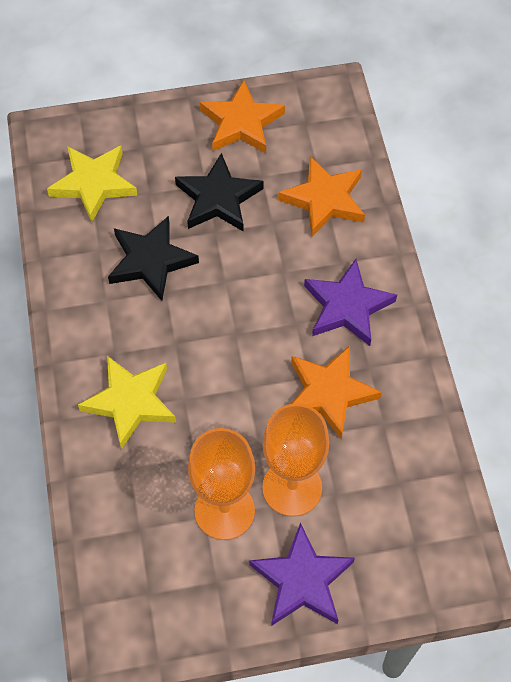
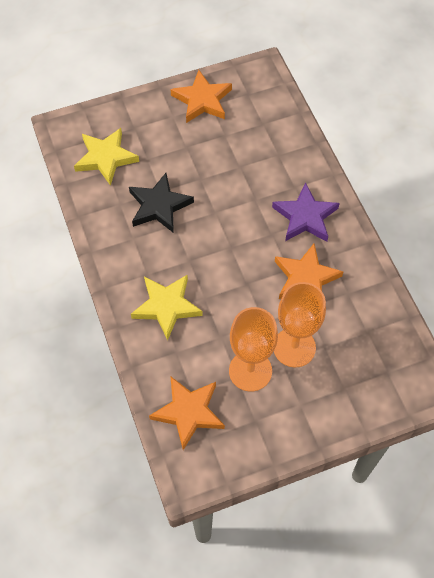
camera: 10 degrees left, 0 degrees up
(218, 198) = (198, 155): black star -> none
(302, 580) = (315, 409): purple star -> none
(324, 199) = (273, 145): orange star -> orange star (188, 412)

